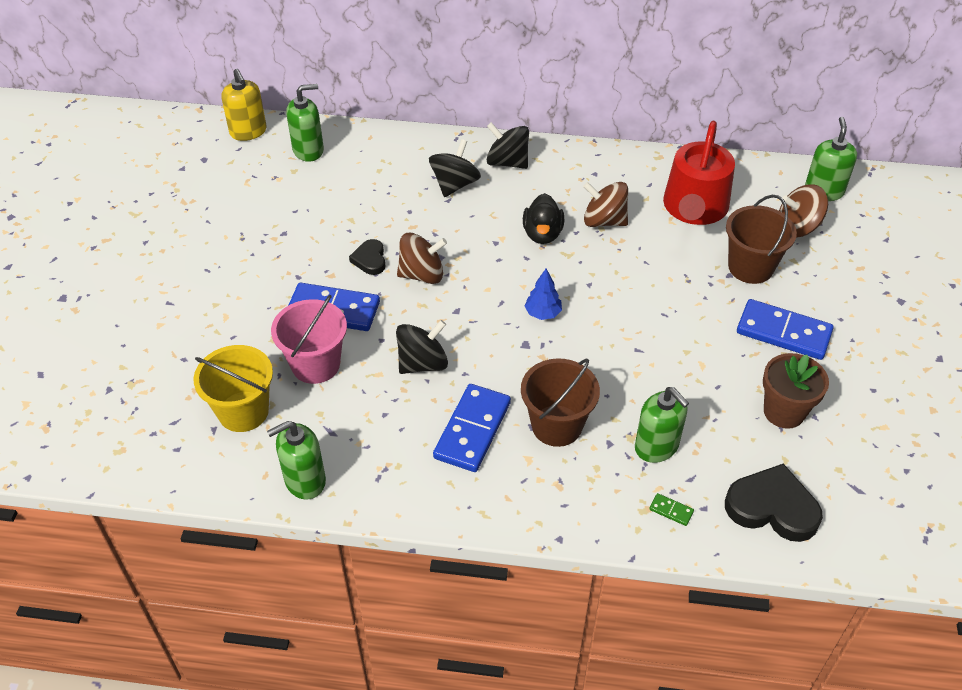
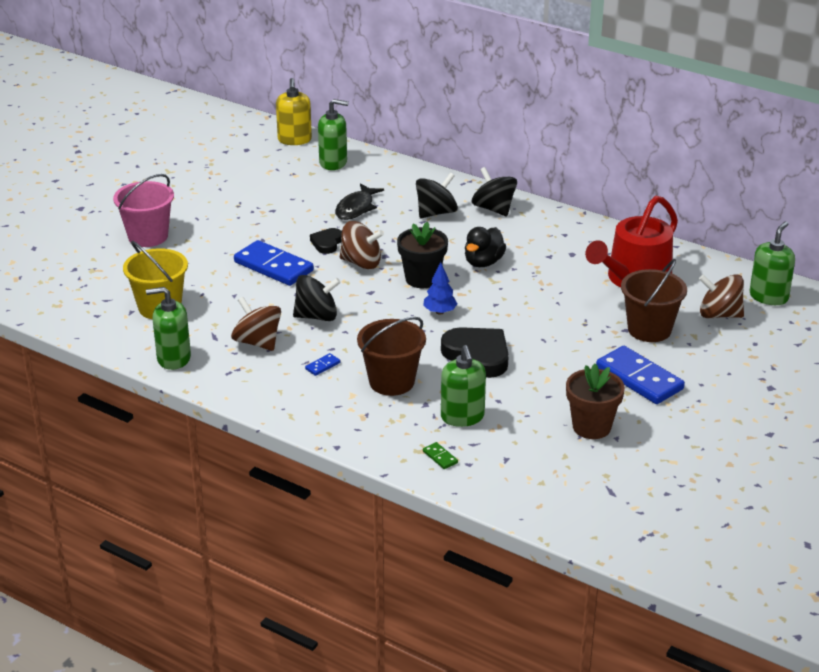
camera: 25 degrees right, 15 degrees down
(316, 364) = (234, 295): pink bucket -> pink bucket (148, 236)
(370, 203) = (356, 208): none -> black fish
(472, 430) = (322, 366): blue domino -> blue domino, size x0.40
(497, 275) = (422, 279): none -> black flower pot
(604, 221) = (544, 267): brown spinning top -> brown spinning top (257, 342)
(772, 507) = (526, 480): black heart -> black heart (478, 355)

